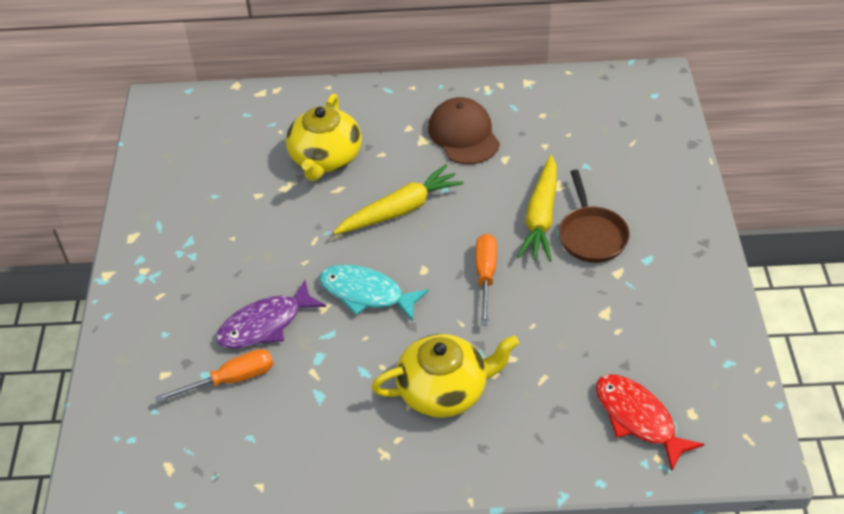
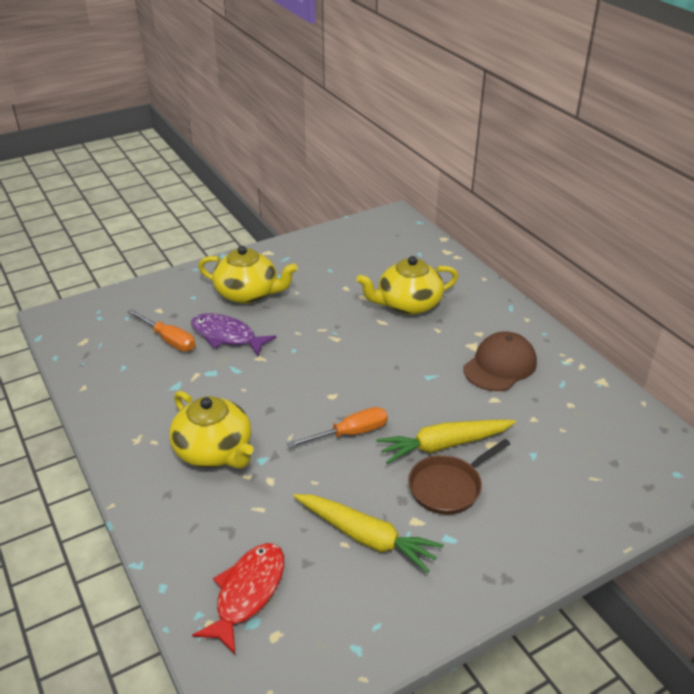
camera: 60 degrees right, 10 degrees down
(200, 281) = (248, 293): none -> yellow teapot
(366, 293) = (287, 374): turquoise fish -> none
(400, 210) = (386, 360): yellow carrot -> yellow carrot (366, 537)

